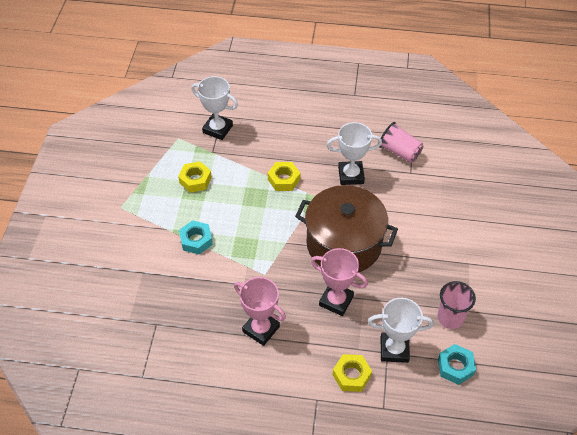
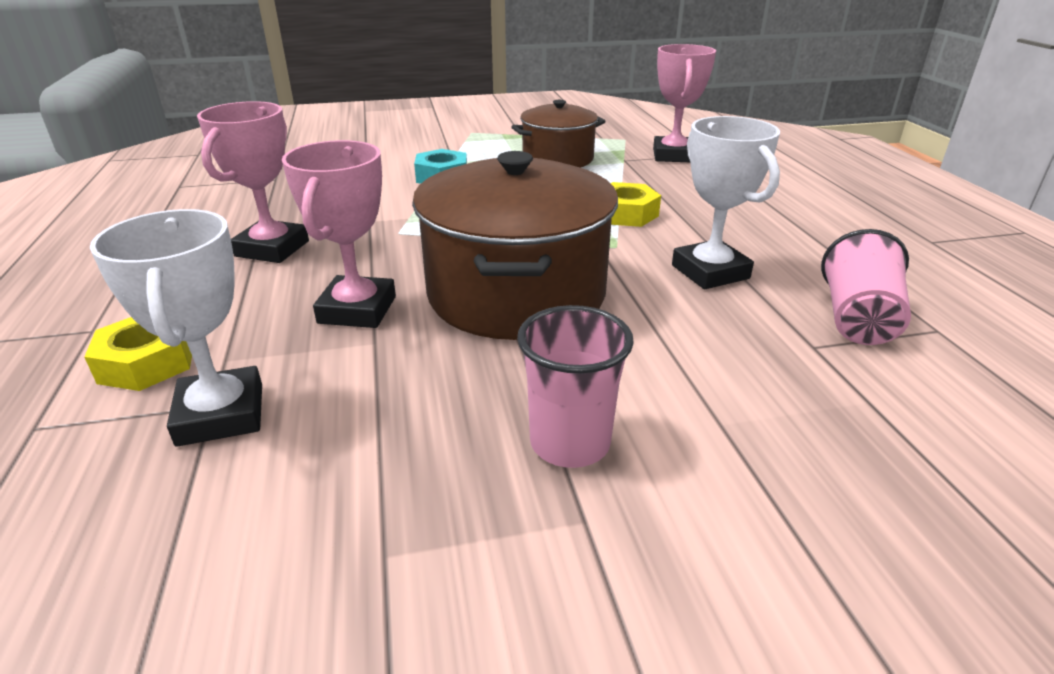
camera: 70 degrees right, 20 degrees down
(195, 180) = (558, 159): yellow nut -> brown pot
(217, 129) = (673, 155): white trophy -> pink trophy
(450, 318) = (344, 511): pink cup -> pink cup (570, 443)
(455, 367) = (145, 558): turquoise nut -> none

